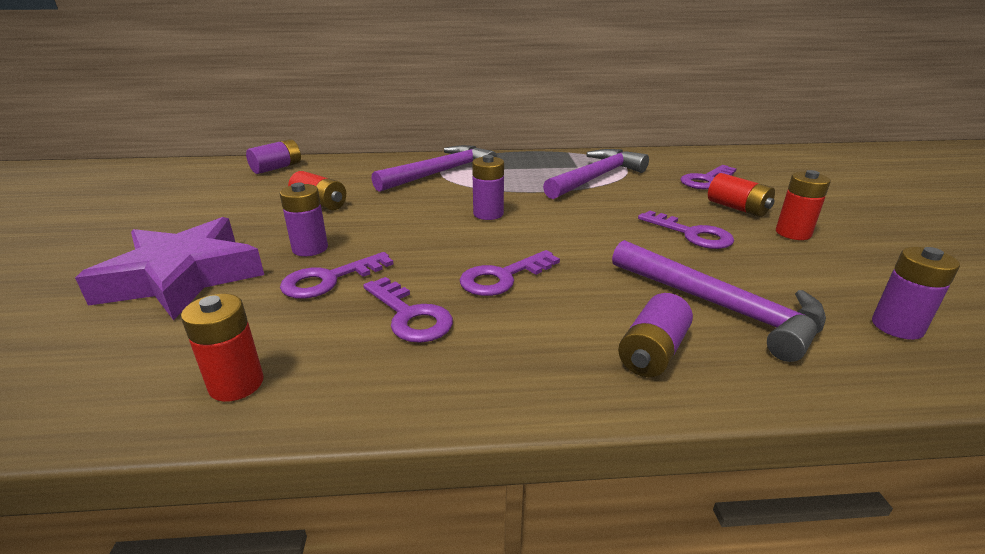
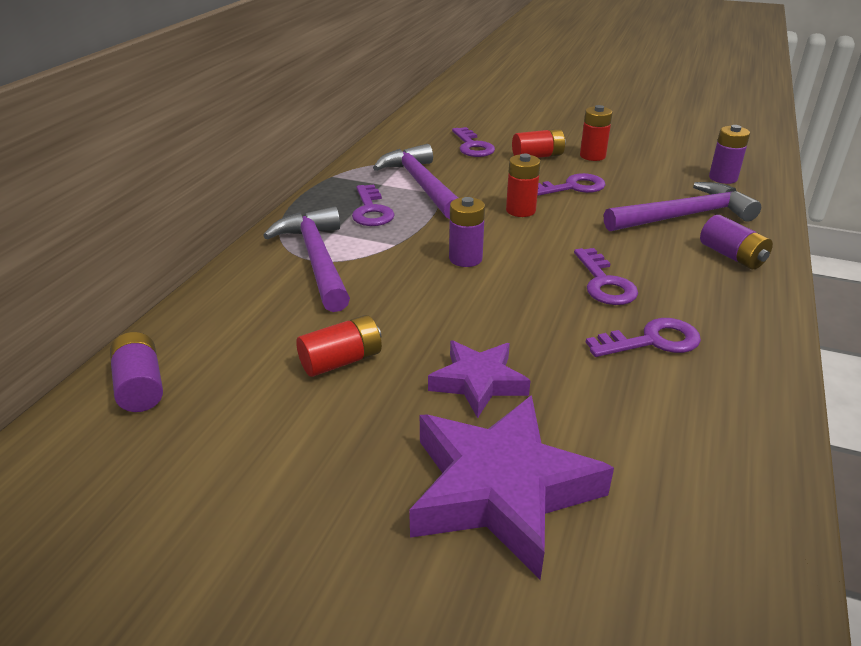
camera: 65 degrees left, 5 degrees up
(236, 384) = (737, 449): red battery -> red battery (520, 210)
(310, 248) = (478, 382): purple battery -> purple star
(329, 279) = (563, 377): purple key -> purple key (371, 210)

